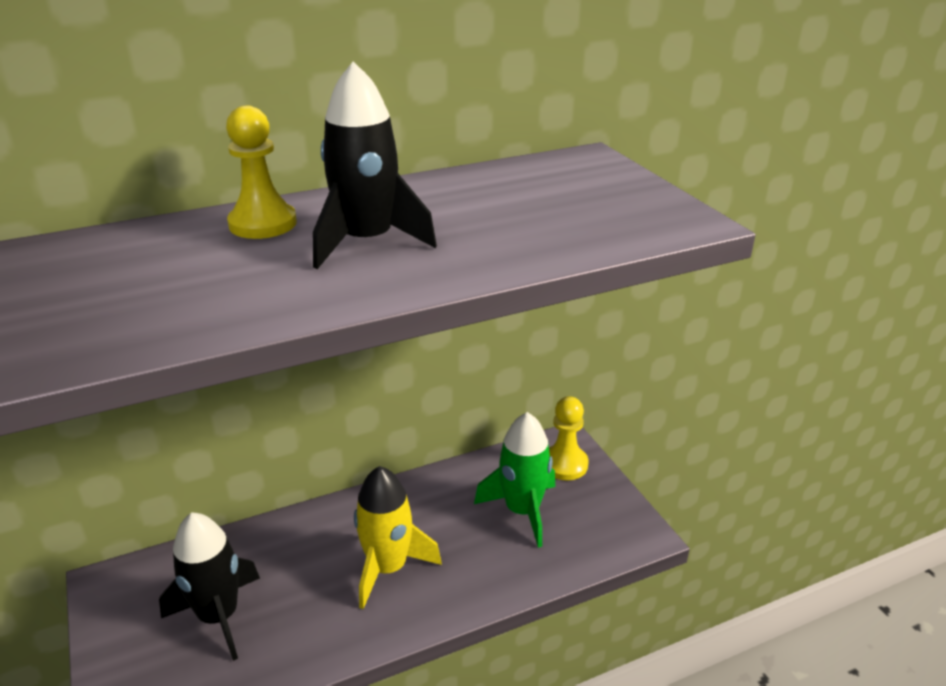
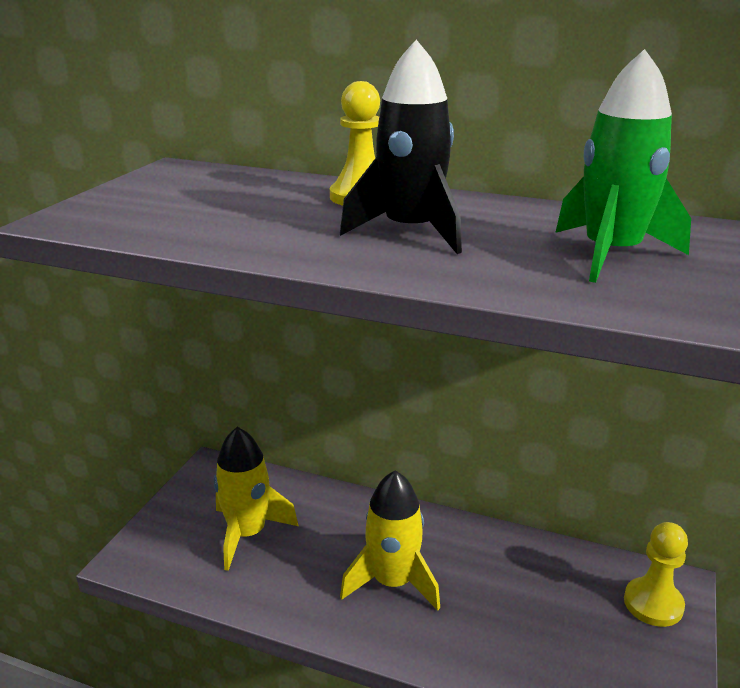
camera: 45 degrees right, 5 degrees down
(219, 616) = (248, 534): black rocket -> yellow rocket
(522, 511) = (561, 617): green rocket -> green rocket (611, 255)

